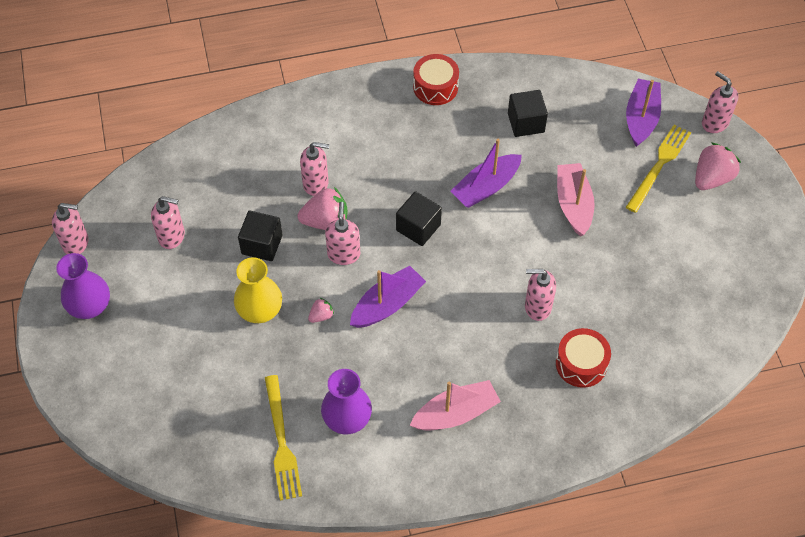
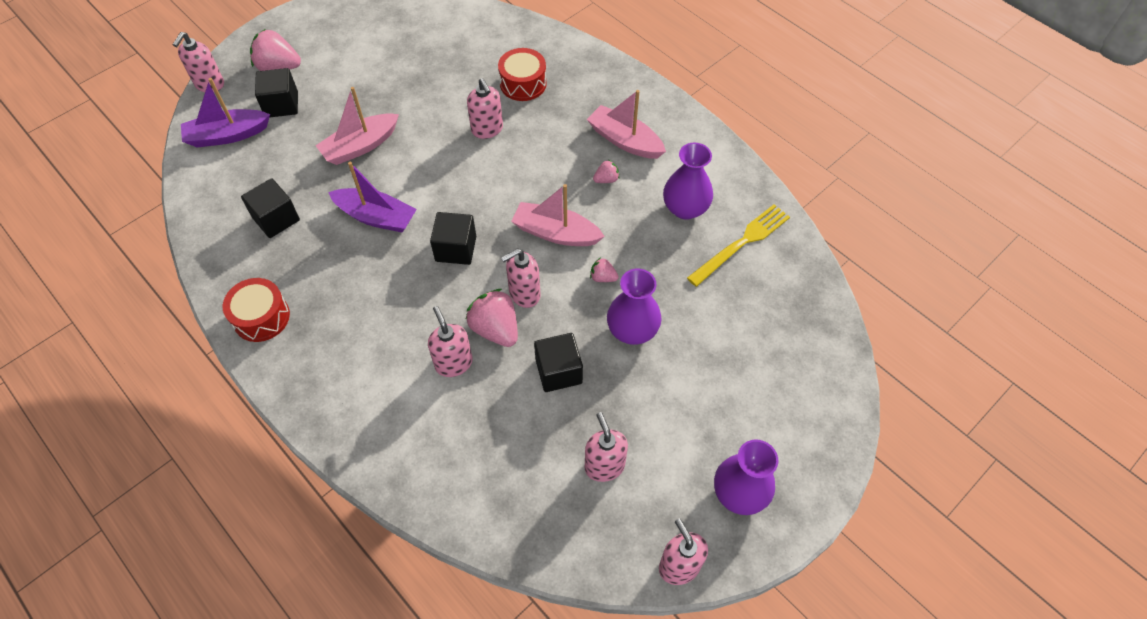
camera: 120 degrees left, 0 degrees up
(260, 310) = (632, 330): yellow vase -> purple vase
(387, 304) = (556, 233): purple boat -> pink boat
(419, 373) = (606, 179): none -> pink strawberry
(659, 165) = (281, 104): yellow fork -> black cube

